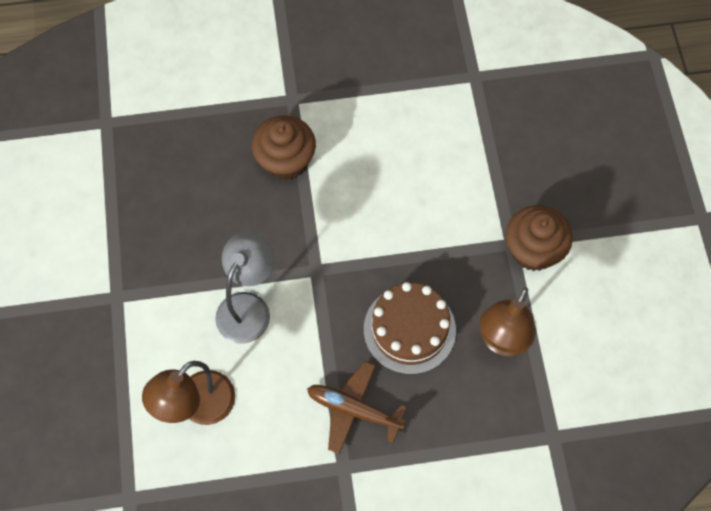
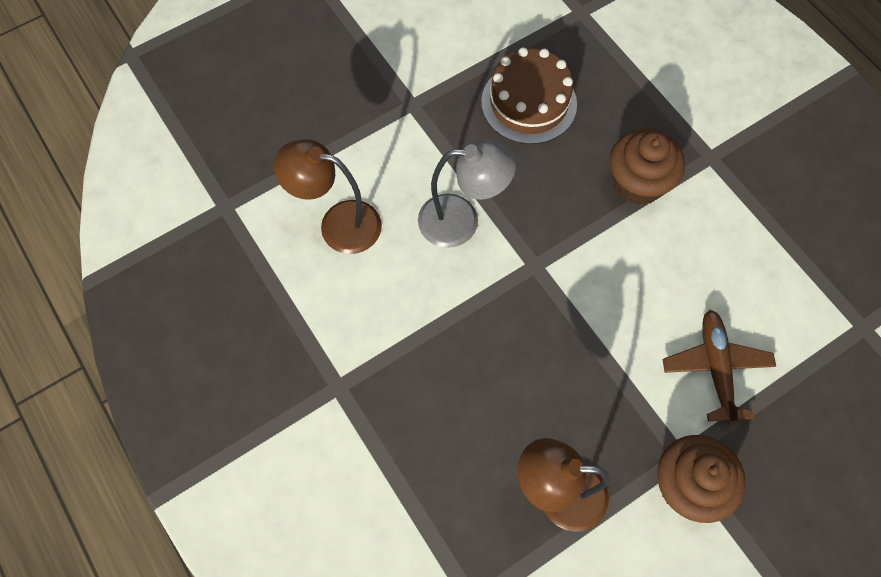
camera: 65 degrees right, 0 degrees up
(353, 410) = (403, 369): brown plane -> brown plane (715, 368)
(409, 329) = (519, 388): brown cake -> brown cake (529, 103)

